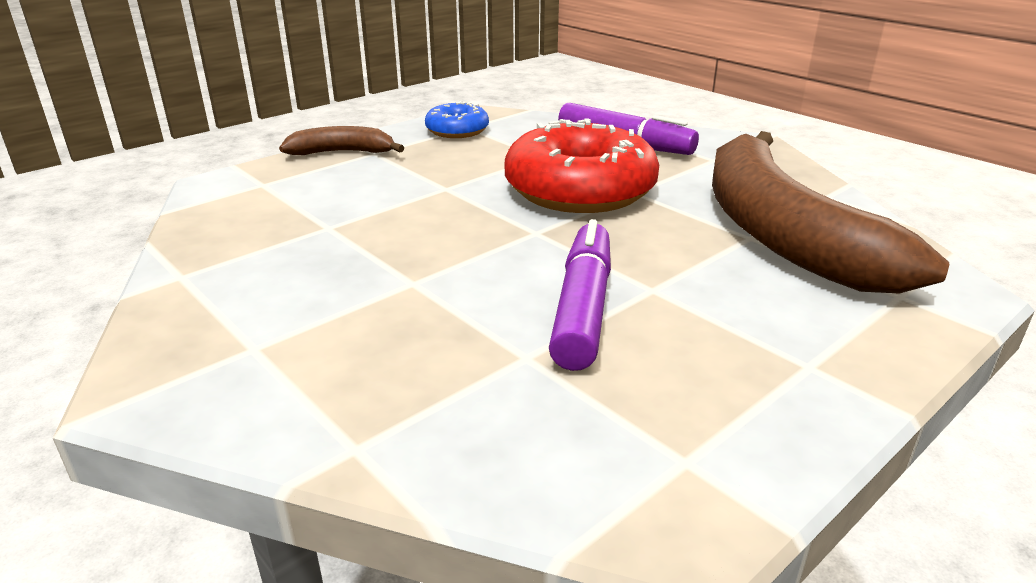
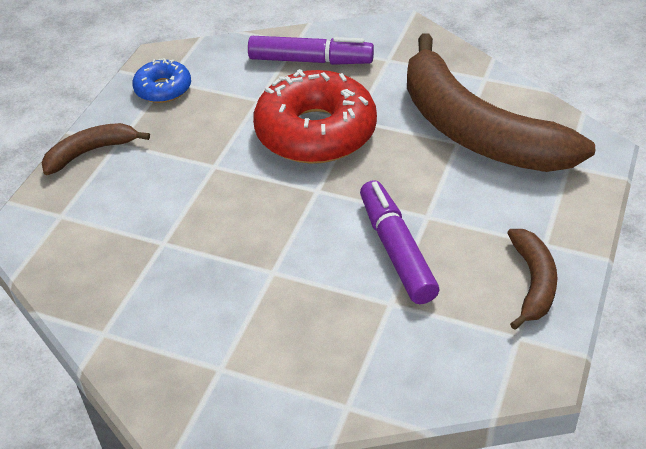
camera: 25 degrees left, 15 degrees up
(759, 403) = (533, 282): none -> brown banana

